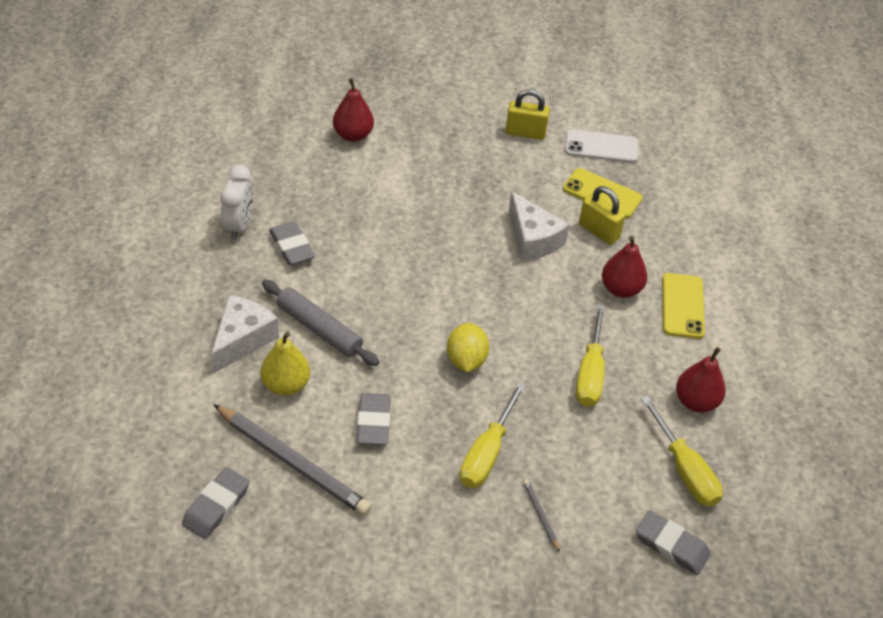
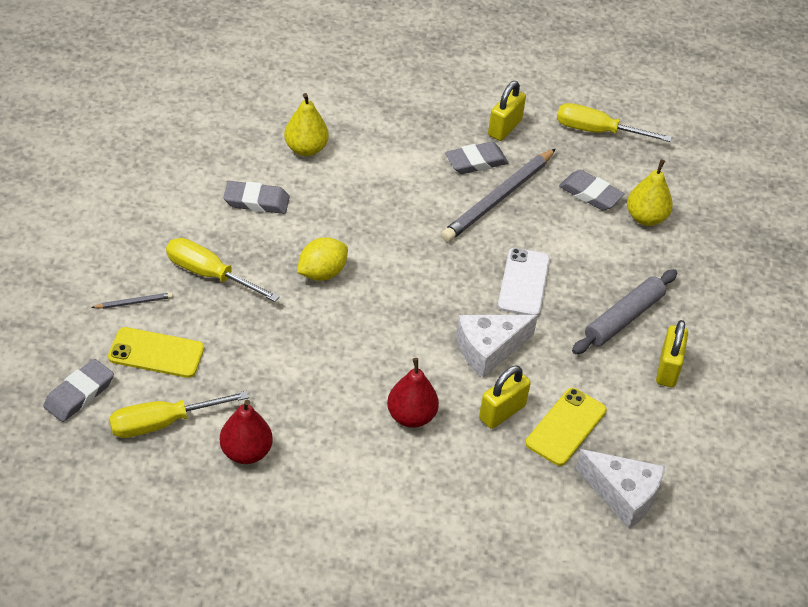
camera: 95 degrees right, 0 degrees up
(216, 506) = (187, 103): grey eraser -> grey eraser (590, 194)
(239, 225) = (505, 128): white clock -> yellow padlock
(242, 339) = (361, 124): white cheese -> white cheese (623, 495)
(292, 462) = (221, 148): grey pencil -> grey pencil (498, 198)
(319, 329) = (369, 173): grey rolling pin -> grey rolling pin (623, 318)
(353, 135) = (646, 218): red pear -> yellow pear
(466, 360) = (322, 273): yellow lemon -> yellow lemon turned 45 degrees counterclockwise
(590, 373) = (295, 368): yellow screwdriver -> yellow screwdriver (597, 131)
(601, 147) = (651, 441): white phone -> white phone (524, 282)
(682, 306) = (383, 470): yellow phone -> yellow phone (156, 353)

